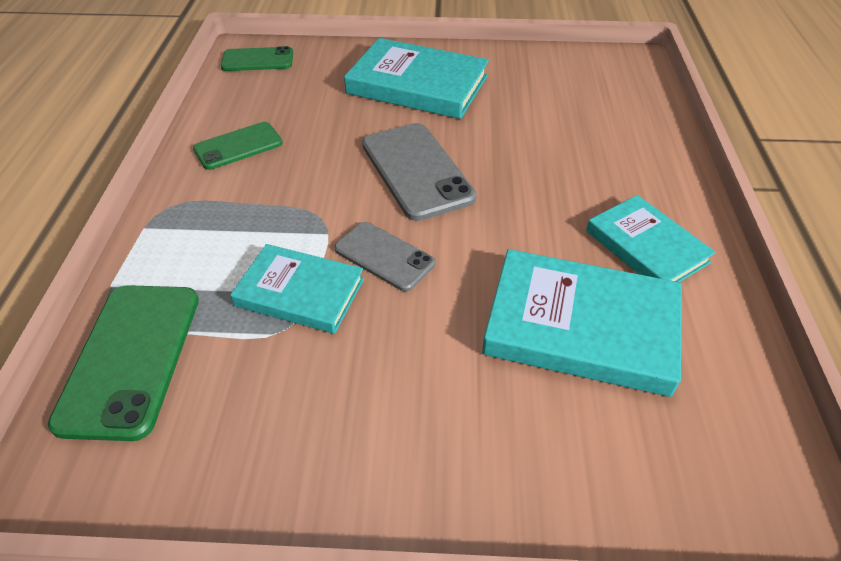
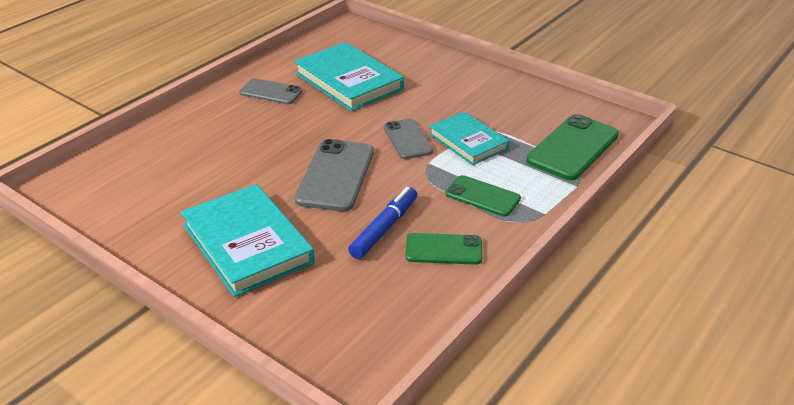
camera: 145 degrees left, 10 degrees down
(257, 60) = (355, 351): green phone -> green phone (482, 196)
(312, 141) = (384, 228): none -> blue marker
(646, 247) = (271, 92): turquoise book -> grey phone

